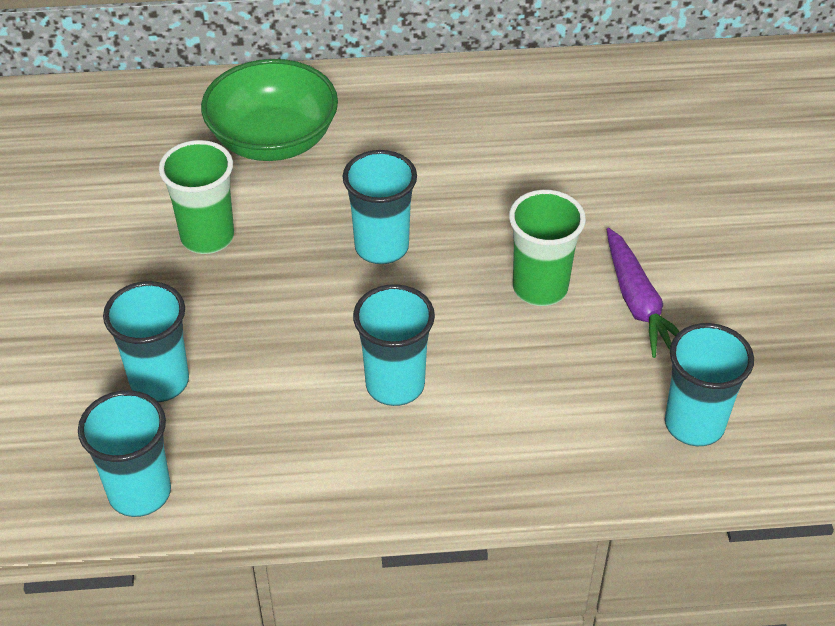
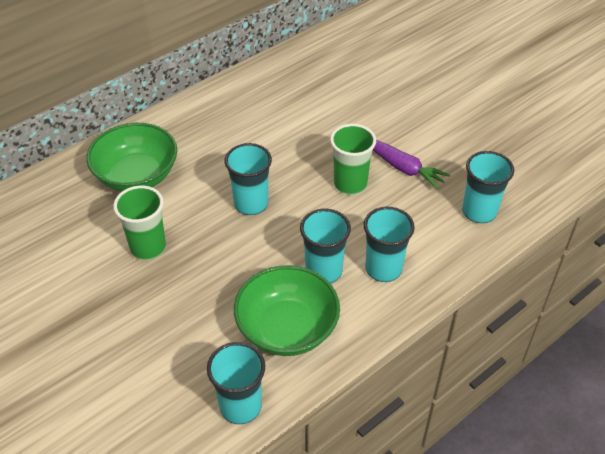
camera: 35 degrees left, 0 degrees up
(160, 381) = (195, 340): turquoise cup -> turquoise cup (383, 269)
(281, 432) = (287, 328): none -> green bowl

